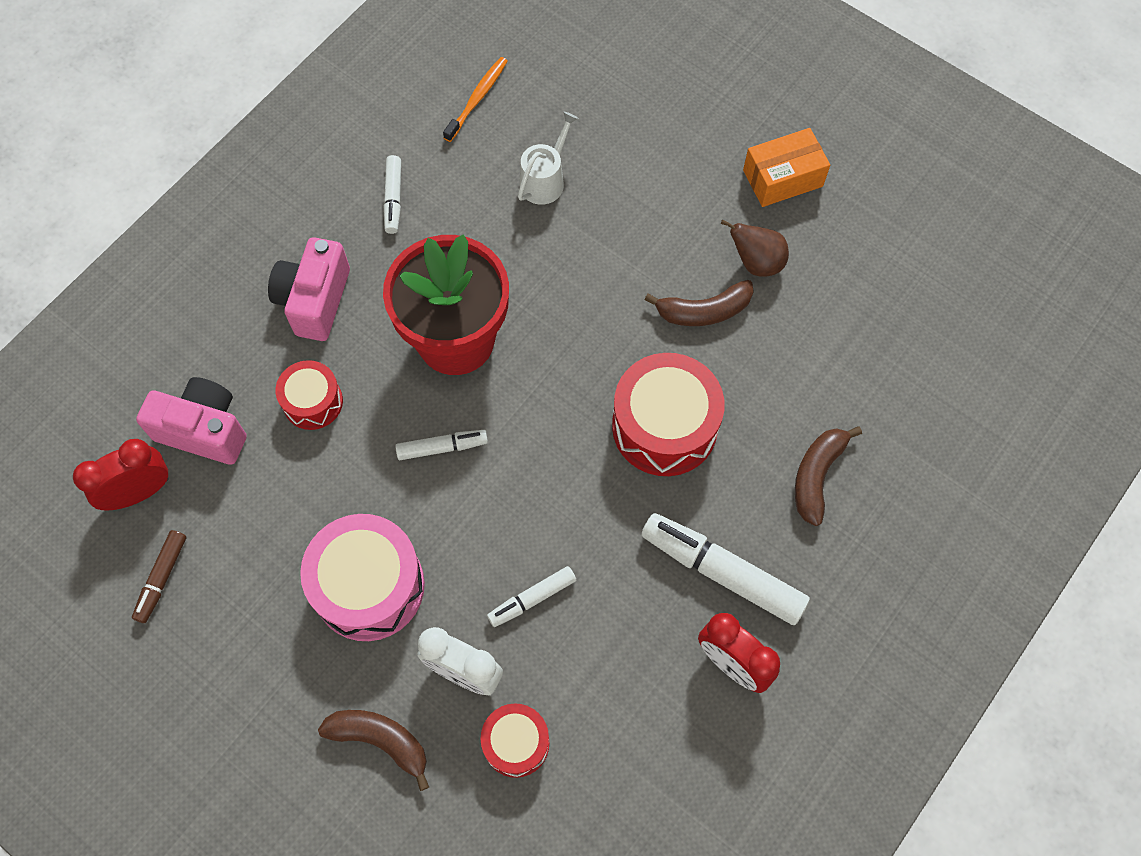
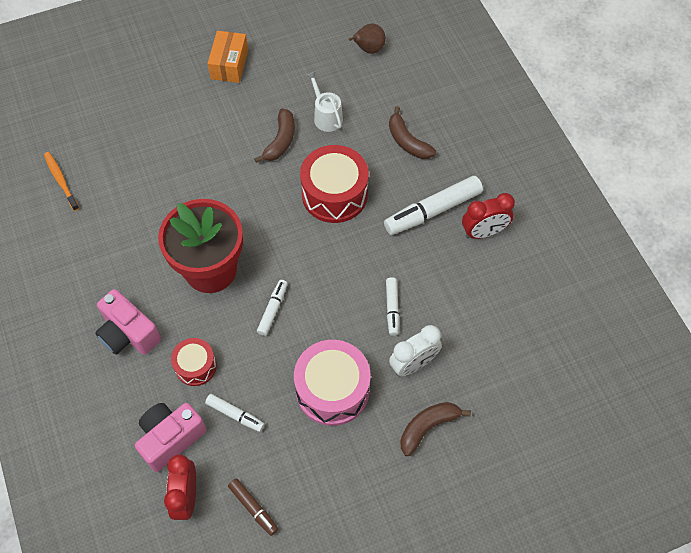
camera: 60 degrees left, 5 degrees down
(393, 198) = (92, 257): white marker -> white marker (235, 414)
(516, 743) = (468, 357): red drum -> none
(545, 180) = (143, 174): white watering can -> white watering can (326, 116)
(756, 263) = (270, 103): brown pear -> brown pear (368, 49)

